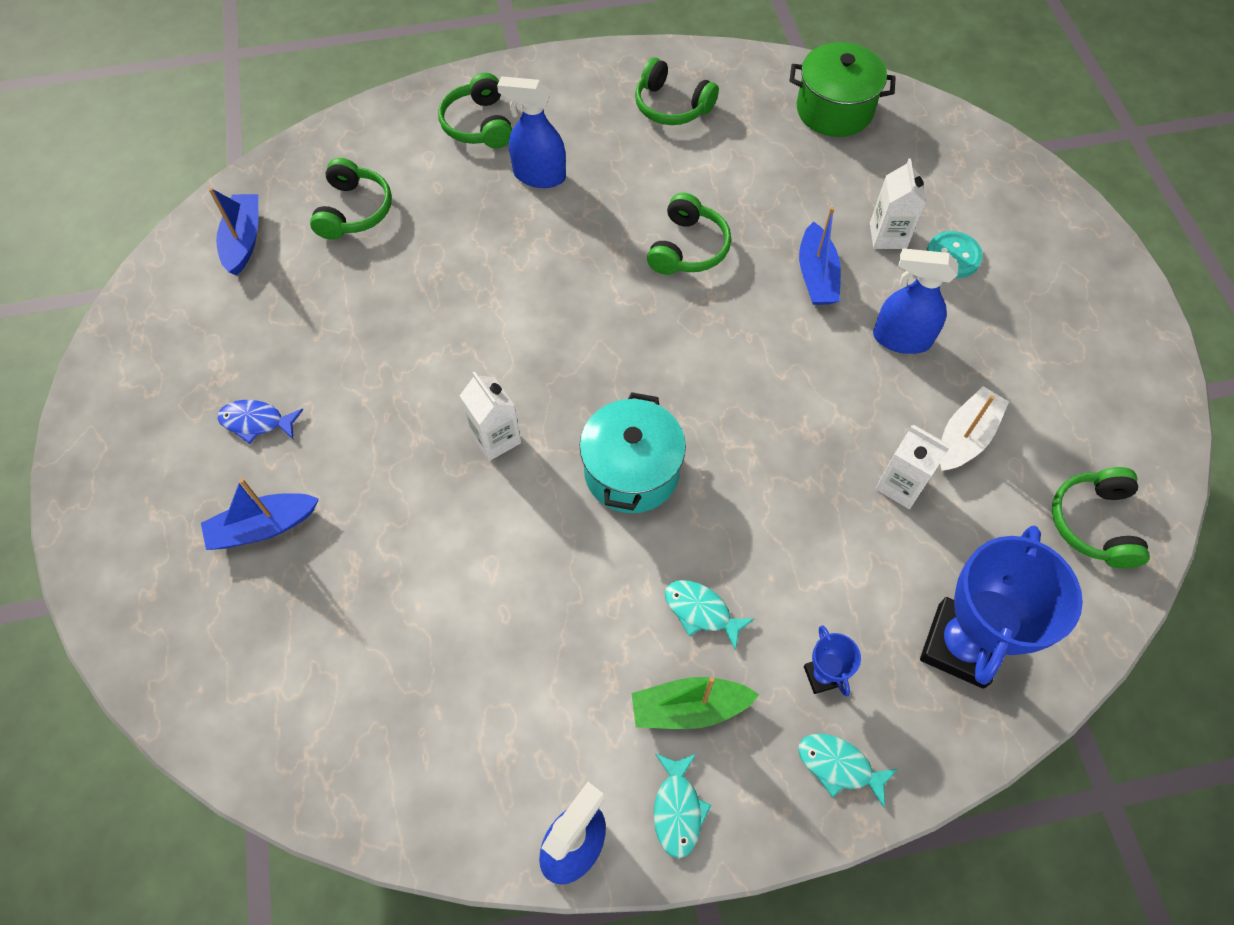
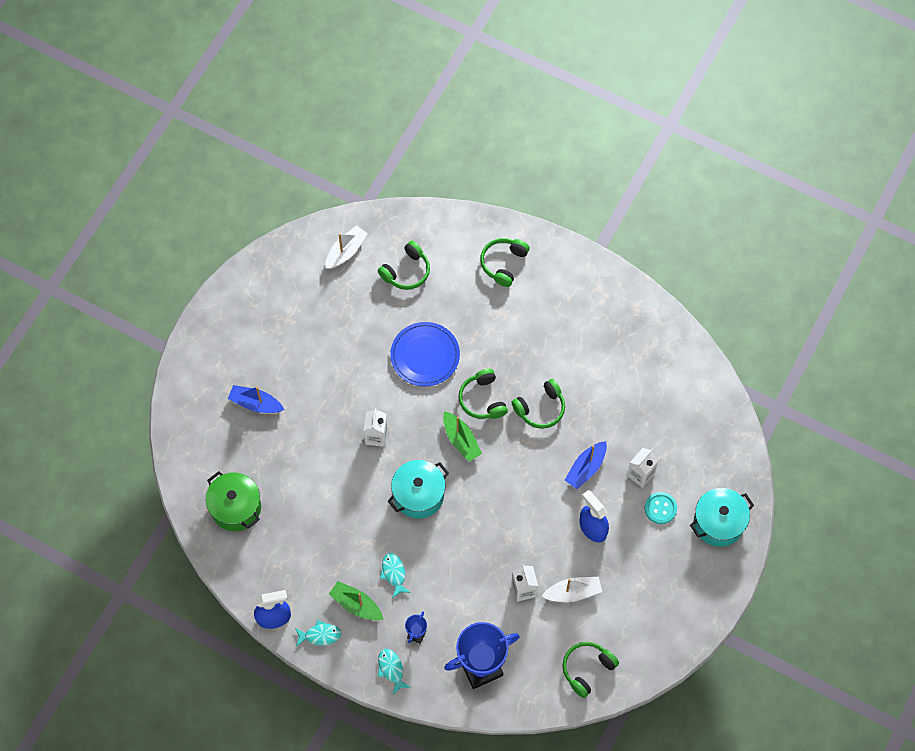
camera: 40 degrees right, 5 degrees up
(244, 240) = (346, 251): blue boat -> white boat
(256, 422) = (286, 352): blue fish -> none
(472, 290) = (425, 356): none -> blue plate
(539, 176) = (507, 315): blue spray bottle -> none
(621, 357) = (461, 440): none -> green boat
(671, 106) = (607, 323): green headphones -> green headphones (482, 399)
(677, 809) = (320, 635): turquoise fish -> turquoise fish turned 135 degrees counterclockwise
(834, 110) = (687, 387): green pot -> green pot (236, 507)
(1034, 223) = (718, 523): none -> turquoise pot

